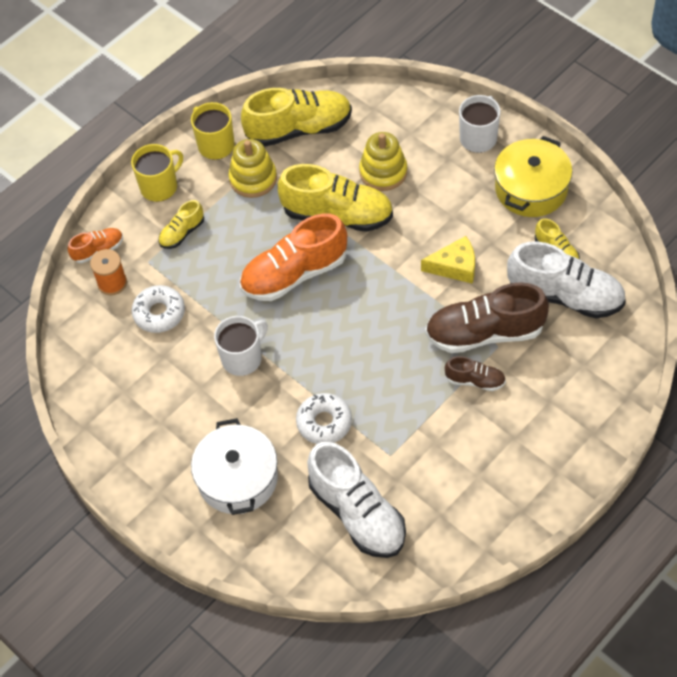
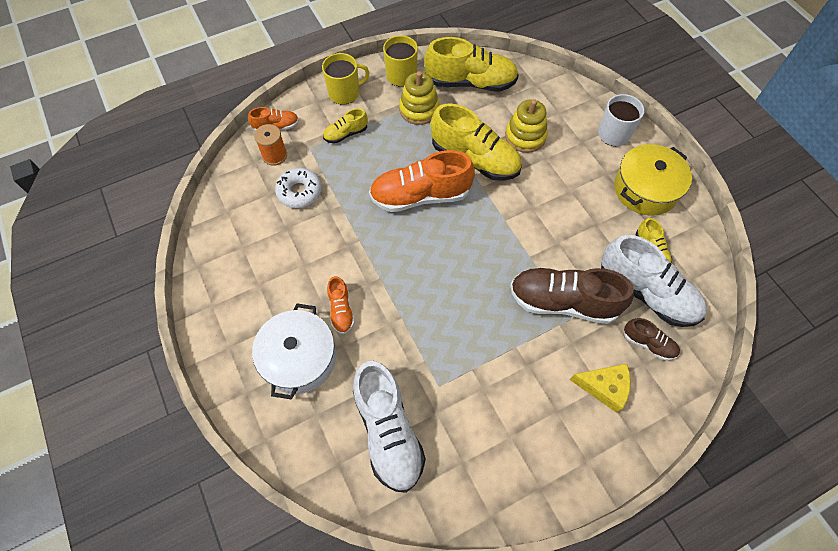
camera: 15 degrees right, 5 degrees up
(242, 358) = (349, 252): white mug -> none
(260, 418) = (341, 310): none -> orange shoe
(324, 422) = (393, 334): white donut -> none
(455, 266) = (557, 234): yellow cheese -> yellow cheese (604, 387)
(475, 380) = (539, 343): brown shoe -> brown shoe (648, 343)

